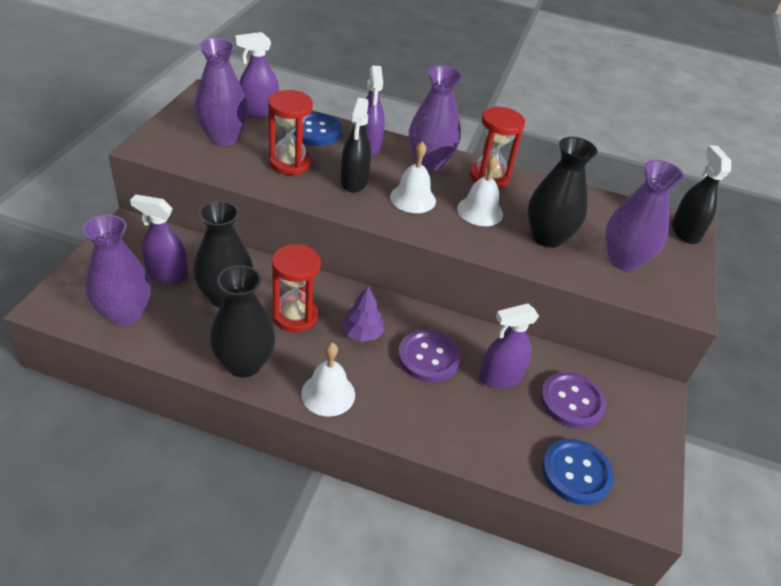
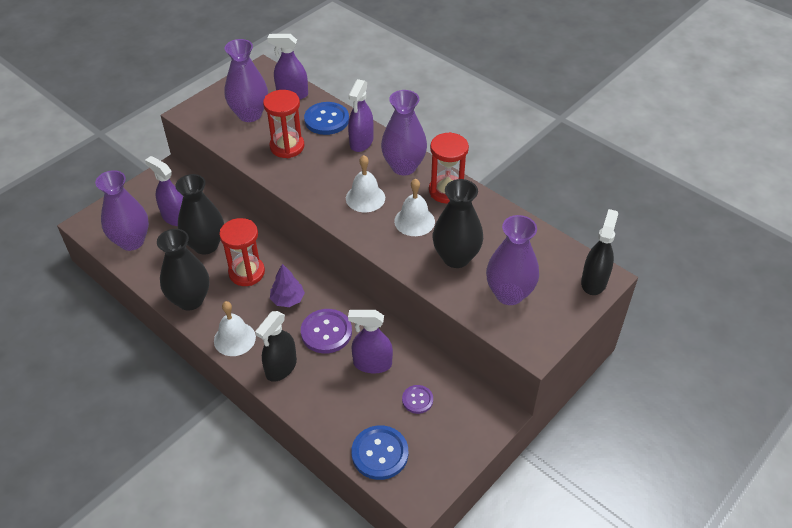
camera: 30 degrees right, 5 degrees up
(354, 182) = (327, 173): black spray bottle -> black spray bottle (281, 368)
(572, 401) = (417, 400): purple button -> purple button, size x0.58

